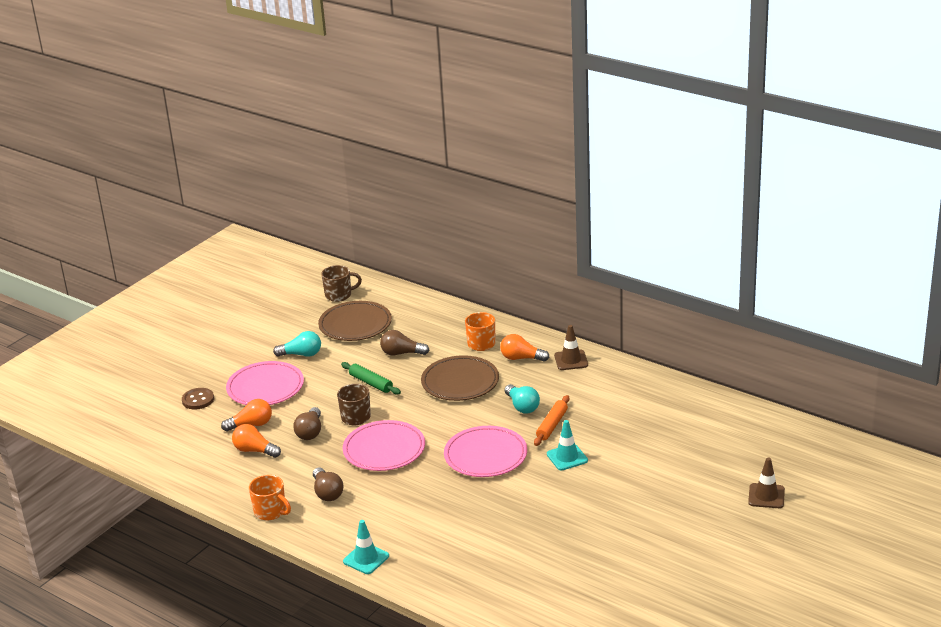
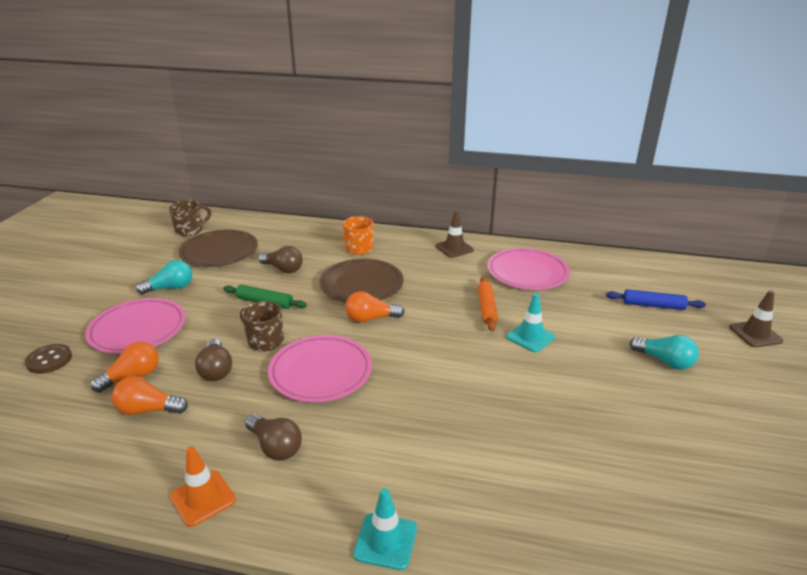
camera: 25 degrees left, 0 degrees up
(271, 511) = (203, 498): orange mug -> orange traffic cone
(401, 353) = (283, 269): brown light bulb -> brown light bulb turned 135 degrees counterclockwise
(485, 455) = (443, 353): pink plate -> pink plate (527, 272)
(521, 358) = (407, 254): orange light bulb -> orange light bulb (371, 319)
(522, 406) = (442, 296): turquoise light bulb -> turquoise light bulb (664, 361)
(703, 453) = (653, 305): none -> blue rolling pin

